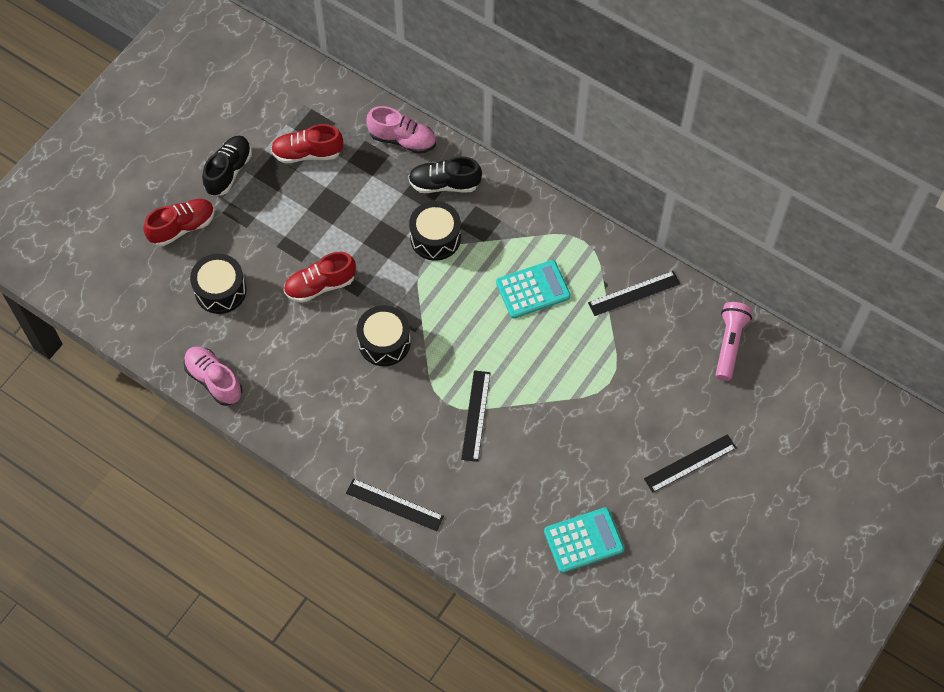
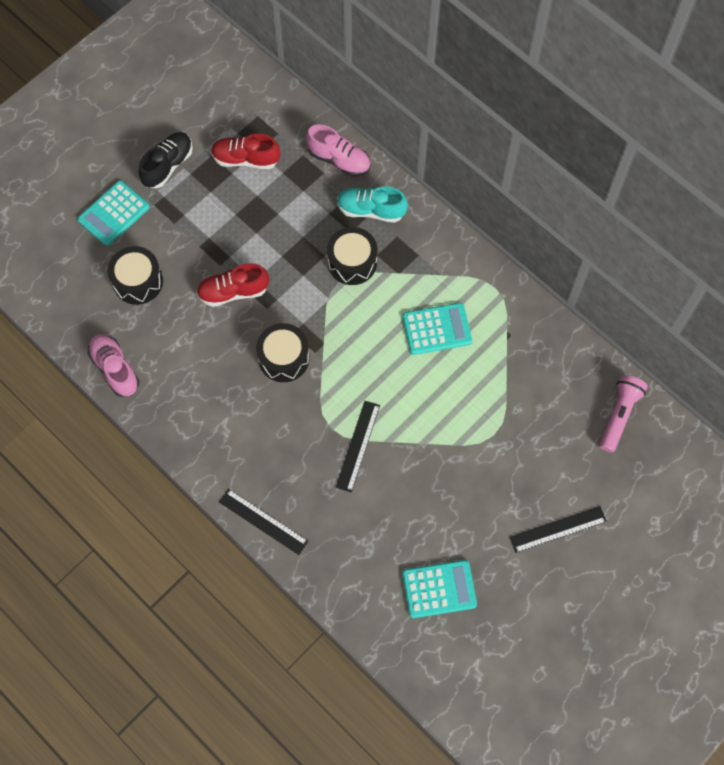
camera: 10 degrees right, 5 degrees up
(182, 227) = (114, 213): red shoe -> turquoise calculator
(444, 184) = (371, 210): black shoe -> turquoise shoe
(634, 293) = (534, 348): black ruler -> none

